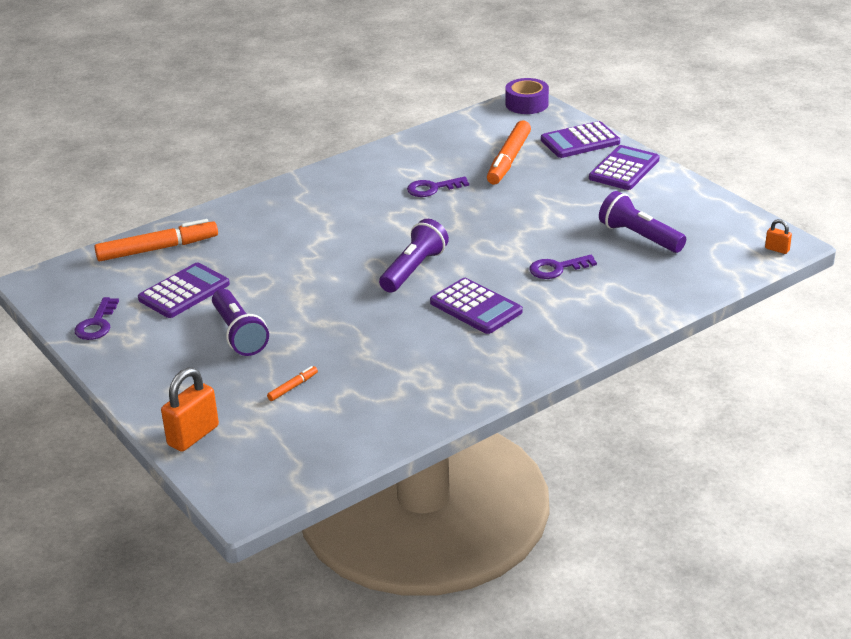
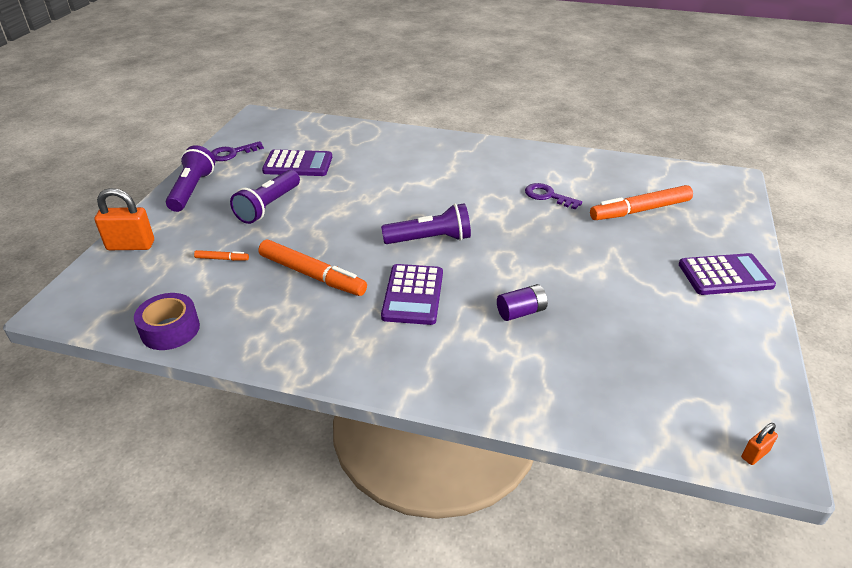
camera: 50 degrees right, 5 degrees up
(157, 249) = (336, 134): orange marker -> orange marker (312, 275)
(526, 104) = (730, 181): purple tape -> purple tape (170, 329)
(557, 269) = (521, 312): purple key -> purple battery
(580, 141) = (725, 231): purple calculator -> none
(639, 237) = (635, 337): purple flashlight -> purple flashlight (192, 190)
(777, 249) = (754, 454): orange padlock -> orange padlock turned 60 degrees clockwise

